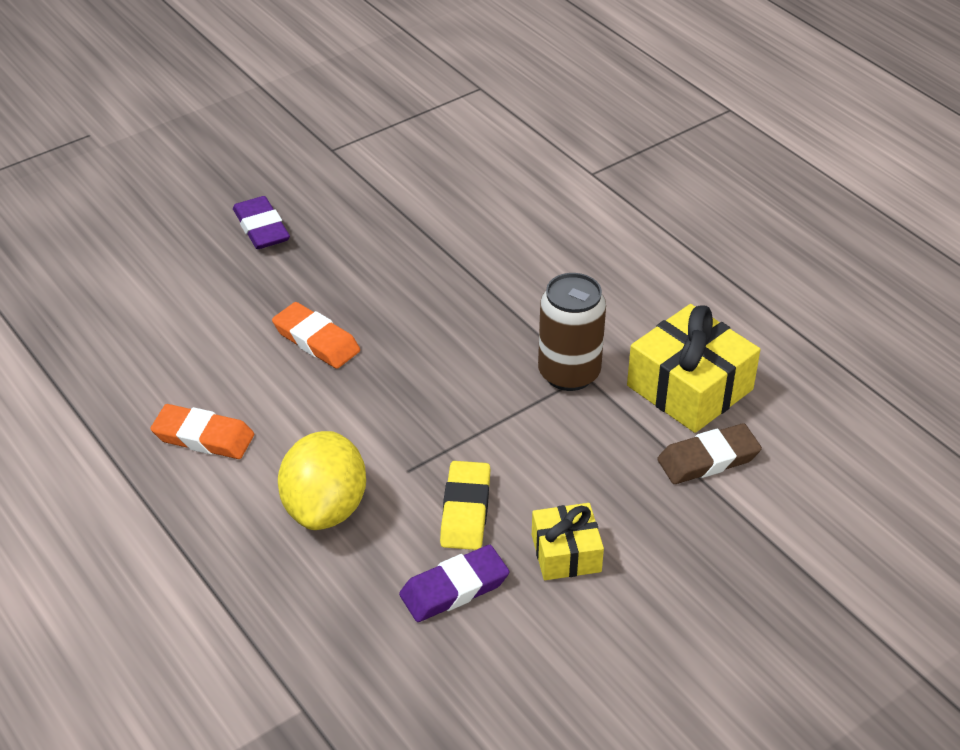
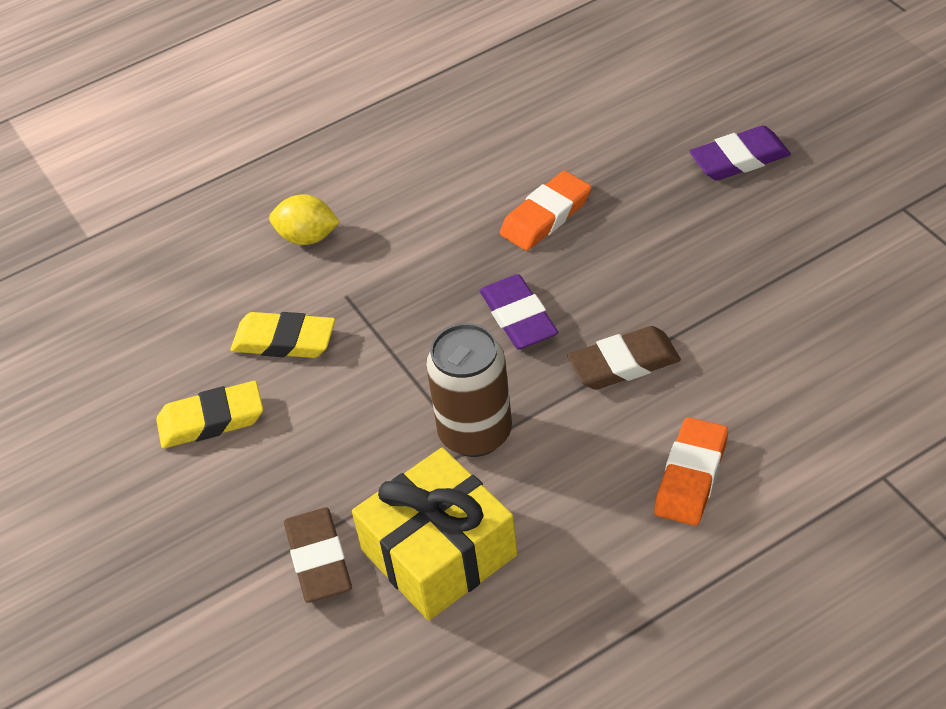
camera: 100 degrees right, 5 degrees up
(203, 437) = (413, 147): orange eraser -> orange eraser (691, 476)
(325, 508) = (307, 237): yellow lemon -> yellow lemon, size x0.60
(454, 588) = (188, 333): purple eraser -> purple eraser (518, 317)
(492, 292) = (624, 363): none -> brown eraser
(566, 553) = (211, 420): yellow gift -> yellow eraser

